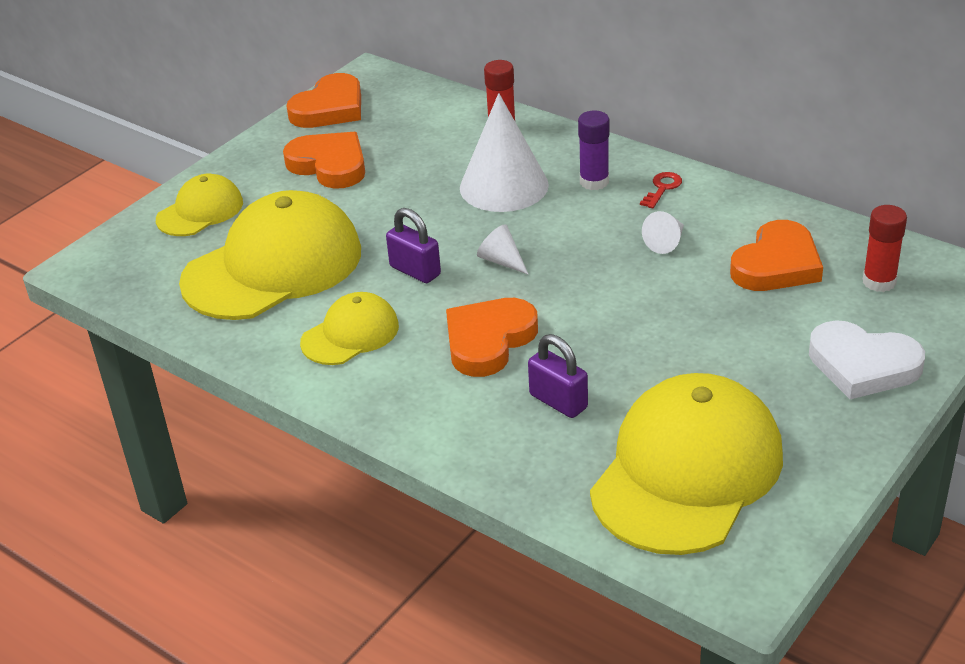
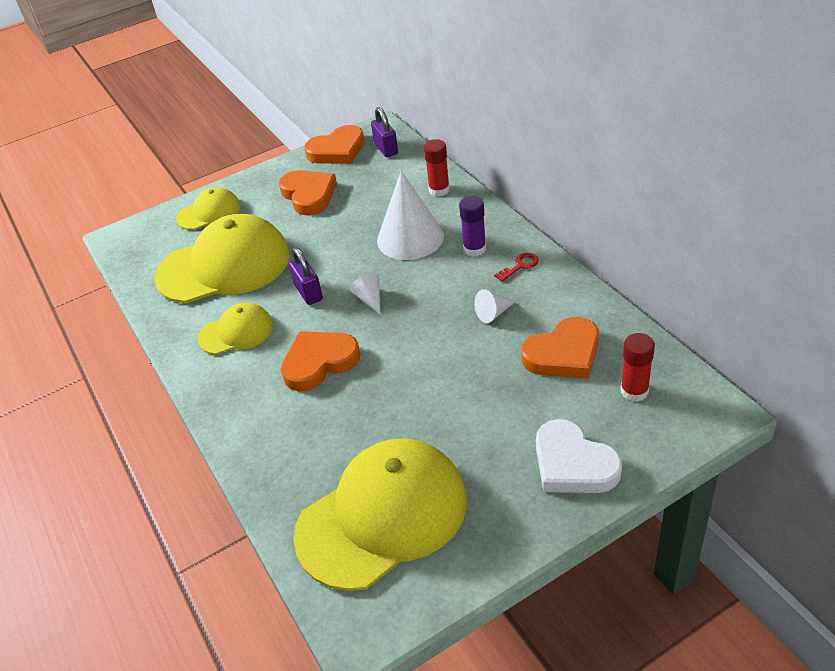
camera: 25 degrees right, 5 degrees up
(558, 401) = (333, 427): purple padlock -> purple padlock (386, 149)

